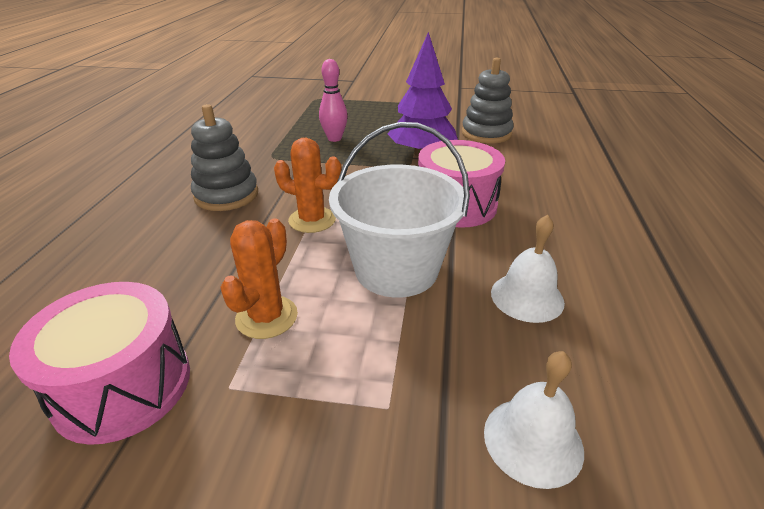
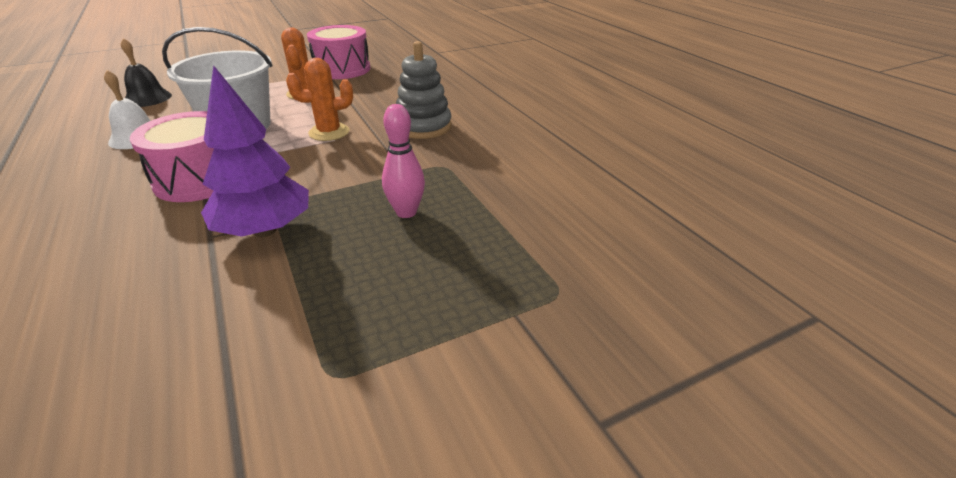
camera: 145 degrees right, 0 degrees up
(486, 133) = (157, 318): grey stacking toy -> none
(533, 440) = (147, 98): white bell -> black bell

